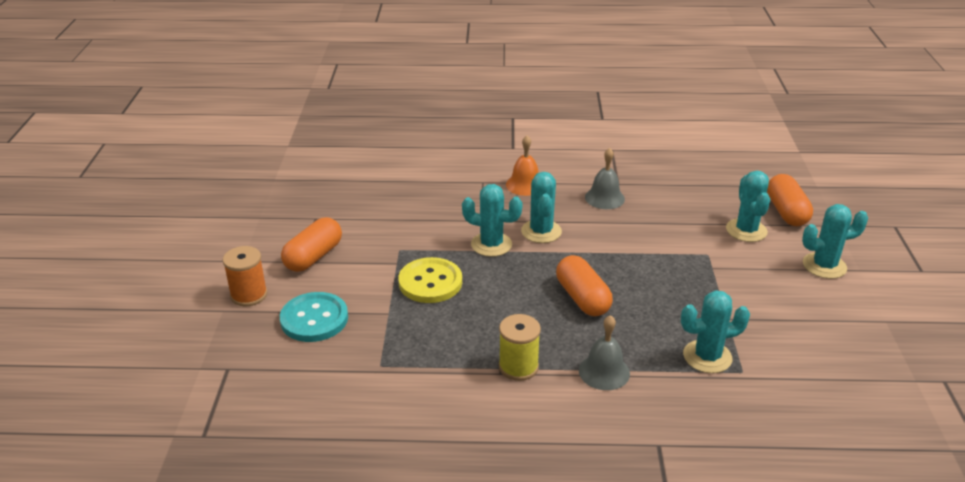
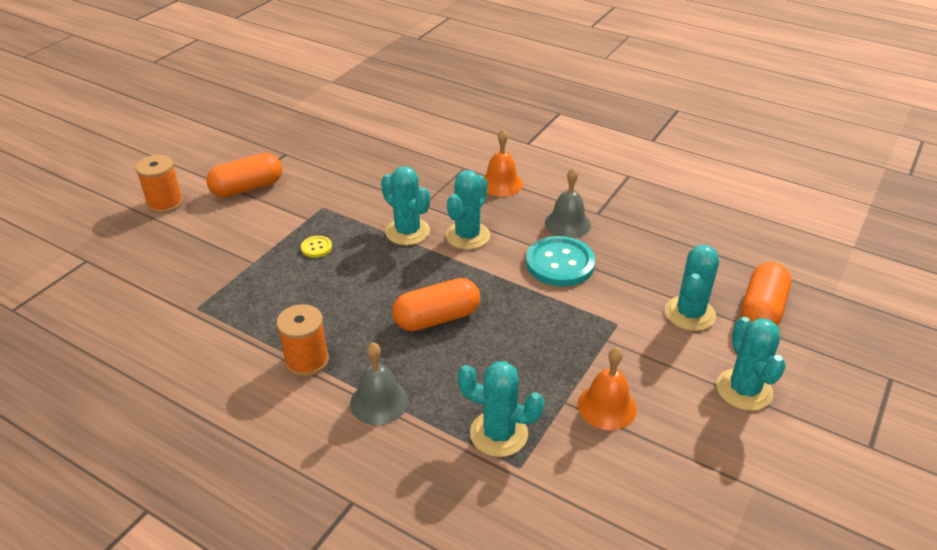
camera: 30 degrees right, 5 degrees up
(314, 319) = (190, 244): turquoise button -> turquoise button (560, 263)
(430, 282) = (316, 248): yellow button -> yellow button, size x0.46
(518, 367) = (307, 361): yellow spool -> orange spool
(582, 298) = (437, 318): orange capsule -> orange capsule turned 60 degrees clockwise
(756, 310) = (606, 406): none -> orange bell
(824, 266) = (744, 390): turquoise cactus -> turquoise cactus turned 60 degrees clockwise

